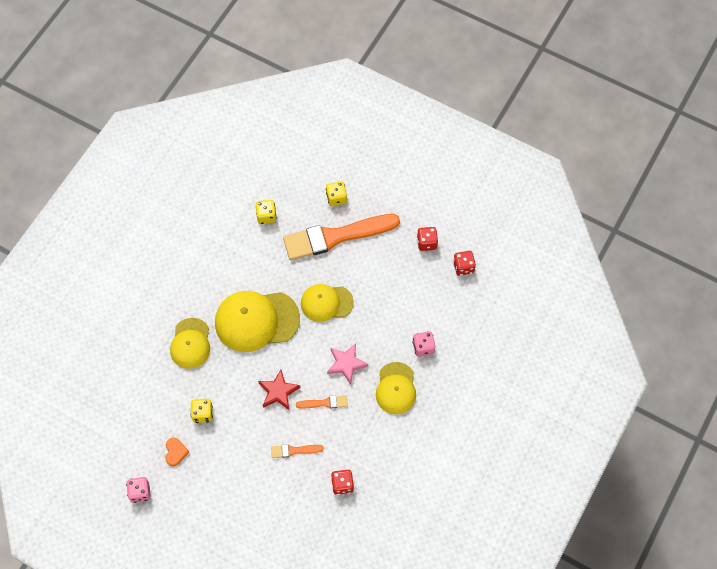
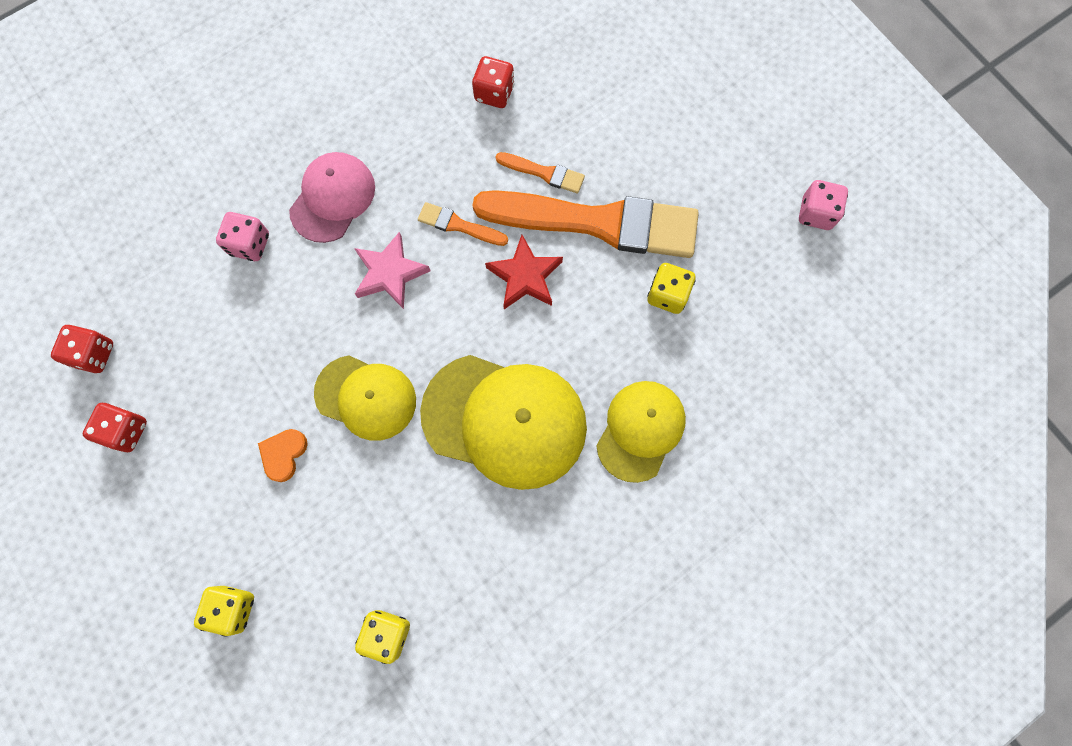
camera: 155 degrees left, 10 degrees up
(175, 452) = (736, 251): orange heart -> orange heart (284, 454)
(335, 237) = (280, 523): orange brush -> orange brush (597, 222)
(396, 388) = (333, 198): yellow cap -> pink cap

